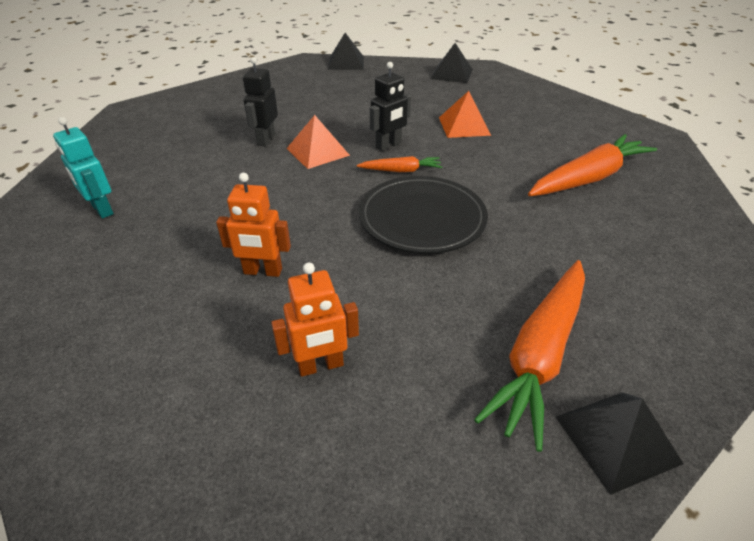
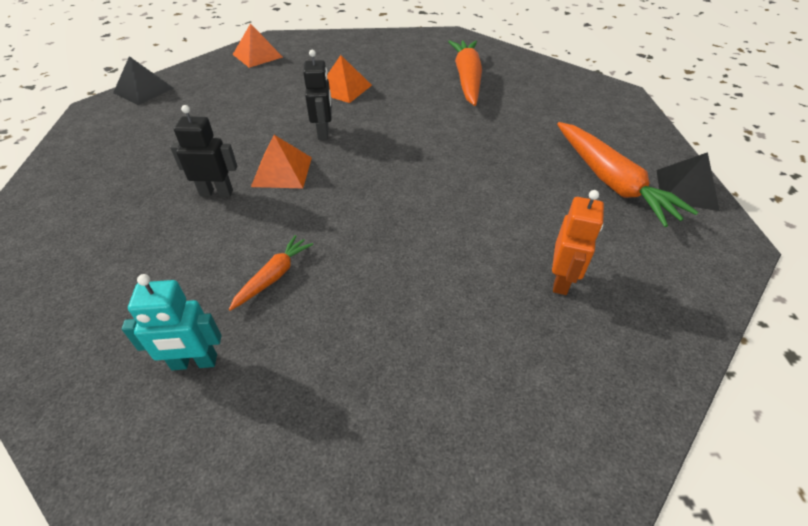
camera: 55 degrees left, 5 degrees up
(263, 271) = (427, 271): orange robot -> none
(266, 140) = (216, 193): black robot -> black robot turned 135 degrees clockwise
(401, 170) = (367, 143): orange carrot -> orange carrot (274, 276)
(422, 218) = (440, 162): black plate -> none
(451, 74) = (257, 55): black pyramid -> orange pyramid

